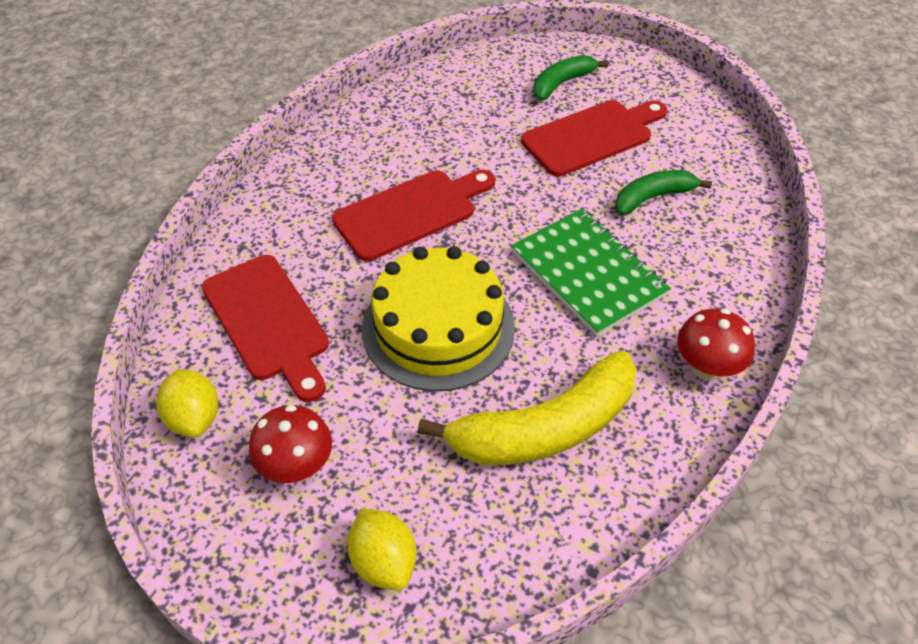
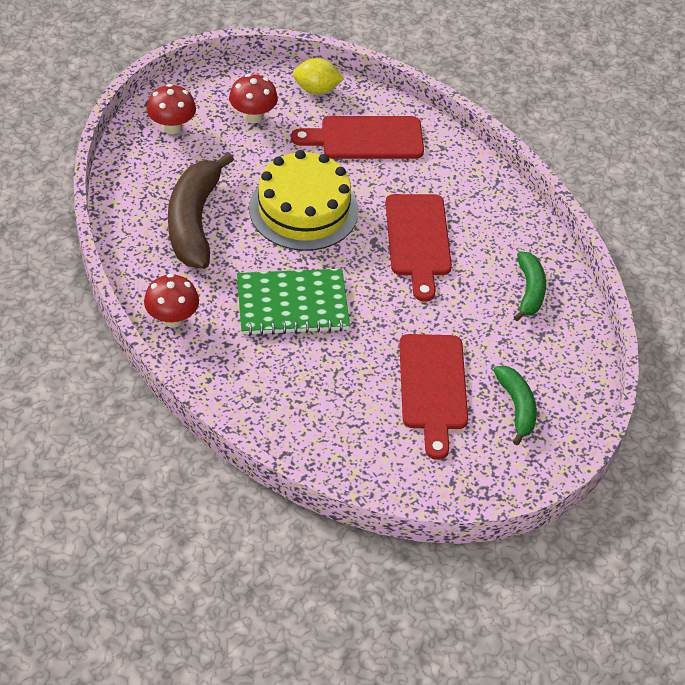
camera: 115 degrees right, 0 degrees up
(384, 561) = (172, 127): yellow lemon -> red mushroom
(545, 428) = (194, 221): yellow banana -> brown banana
(653, 197) = (337, 385): green banana -> green banana (529, 291)

